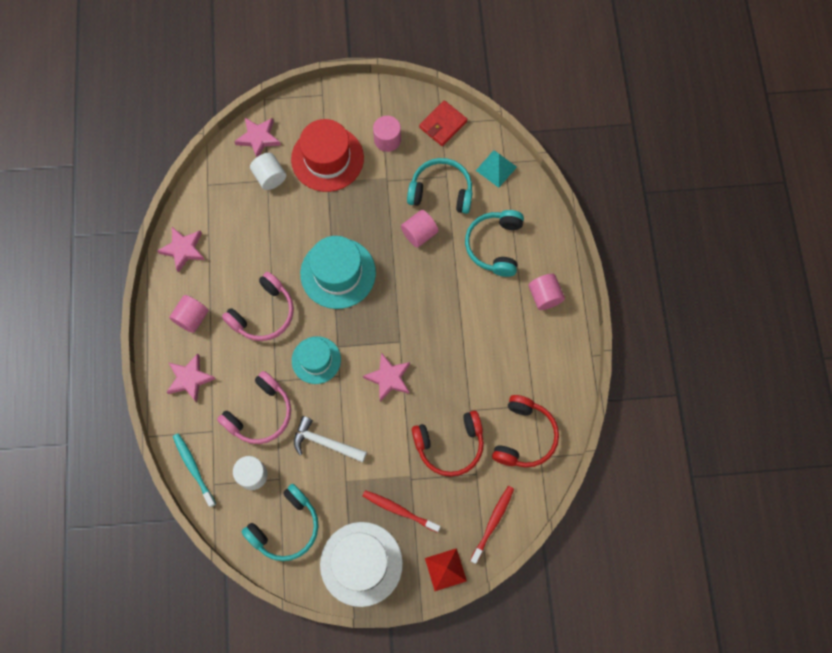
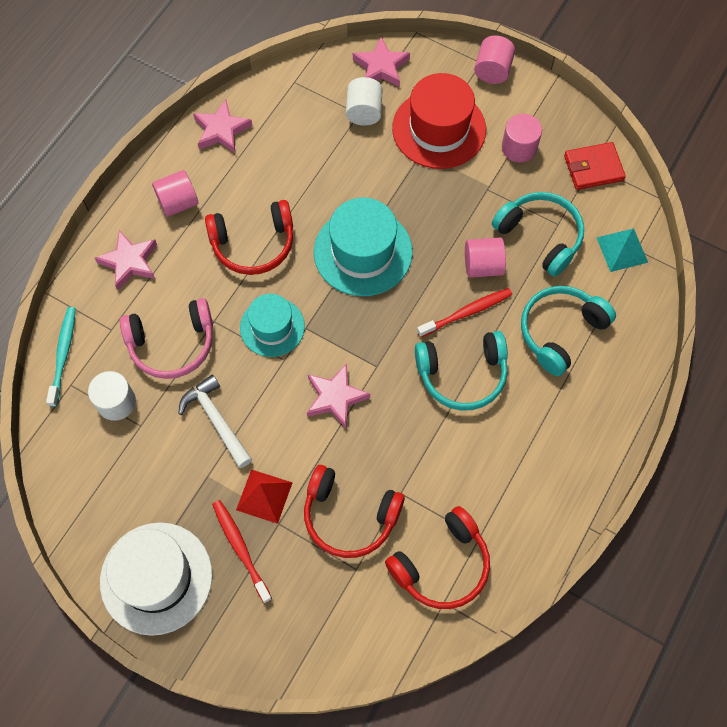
camera: 35 degrees right, 5 degrees down
(263, 314) = (253, 244): pink headphones -> red headphones
(286, 527) = (108, 481): turquoise headphones -> turquoise headphones (462, 375)
(445, 569) = (242, 652): red pyramid -> red pyramid (264, 496)
(492, 523) = (334, 638): red toothbrush -> red toothbrush (466, 313)
(544, 296) = (579, 423): pink cylinder -> pink cylinder (492, 70)

